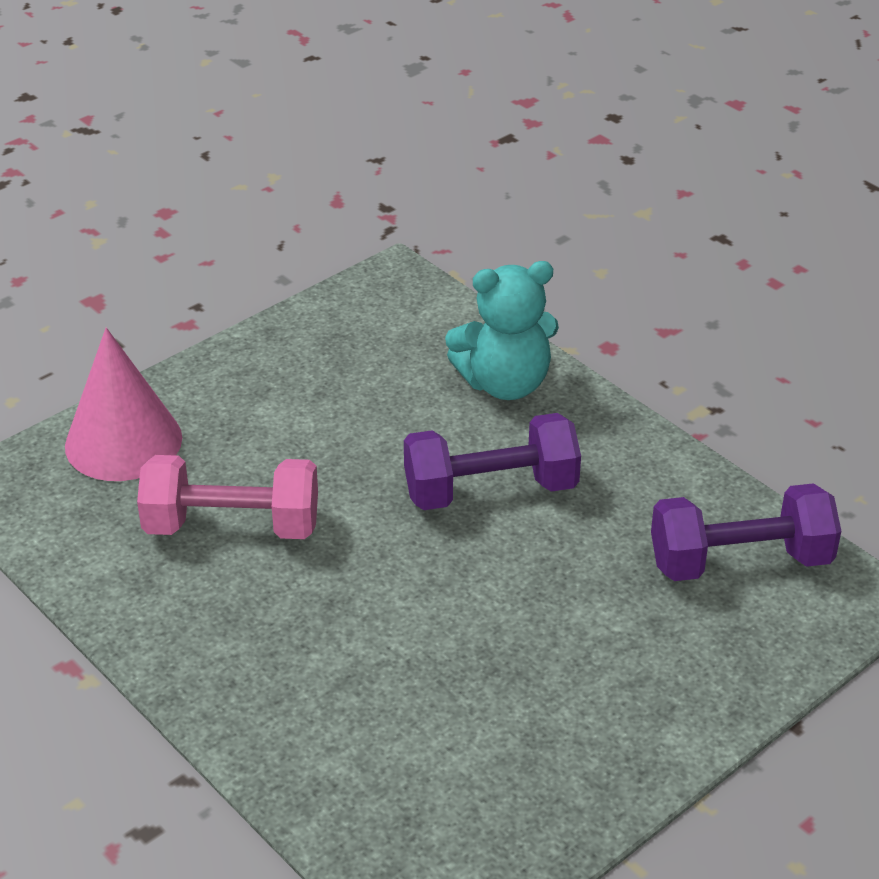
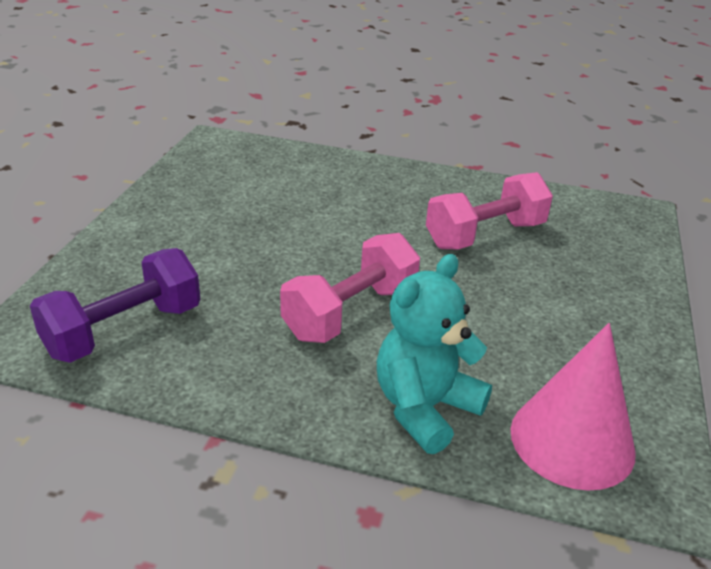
camera: 145 degrees right, 5 degrees down
(123, 441) = (616, 255): pink cone -> pink cone (572, 440)
(490, 490) = (350, 313): purple dumbbell -> pink dumbbell

